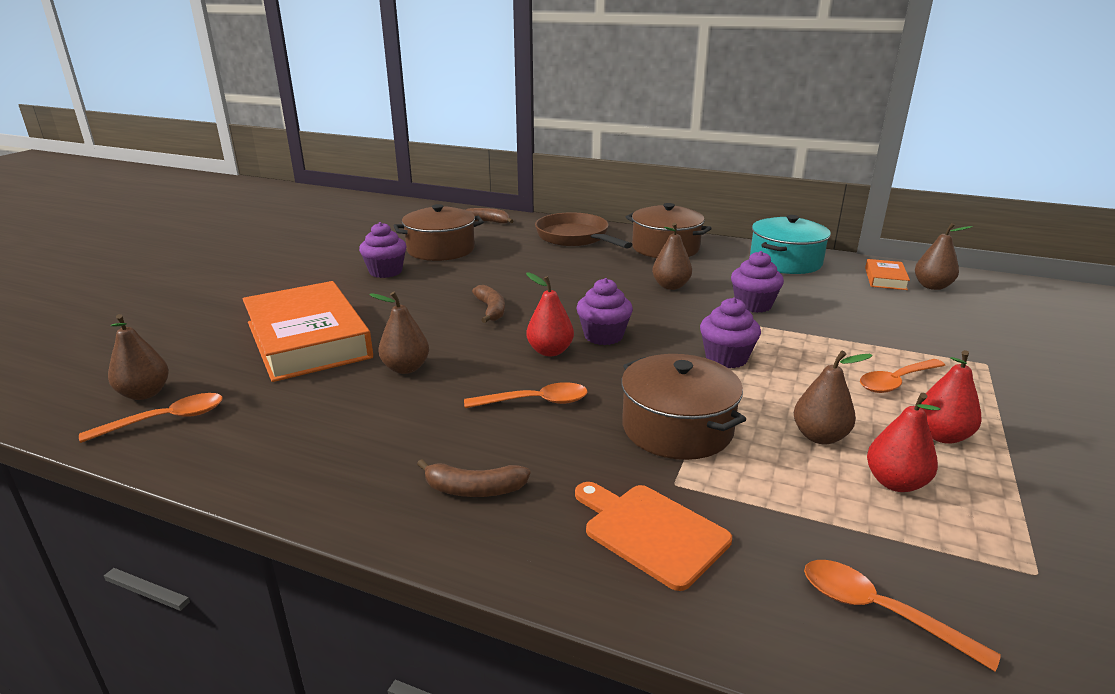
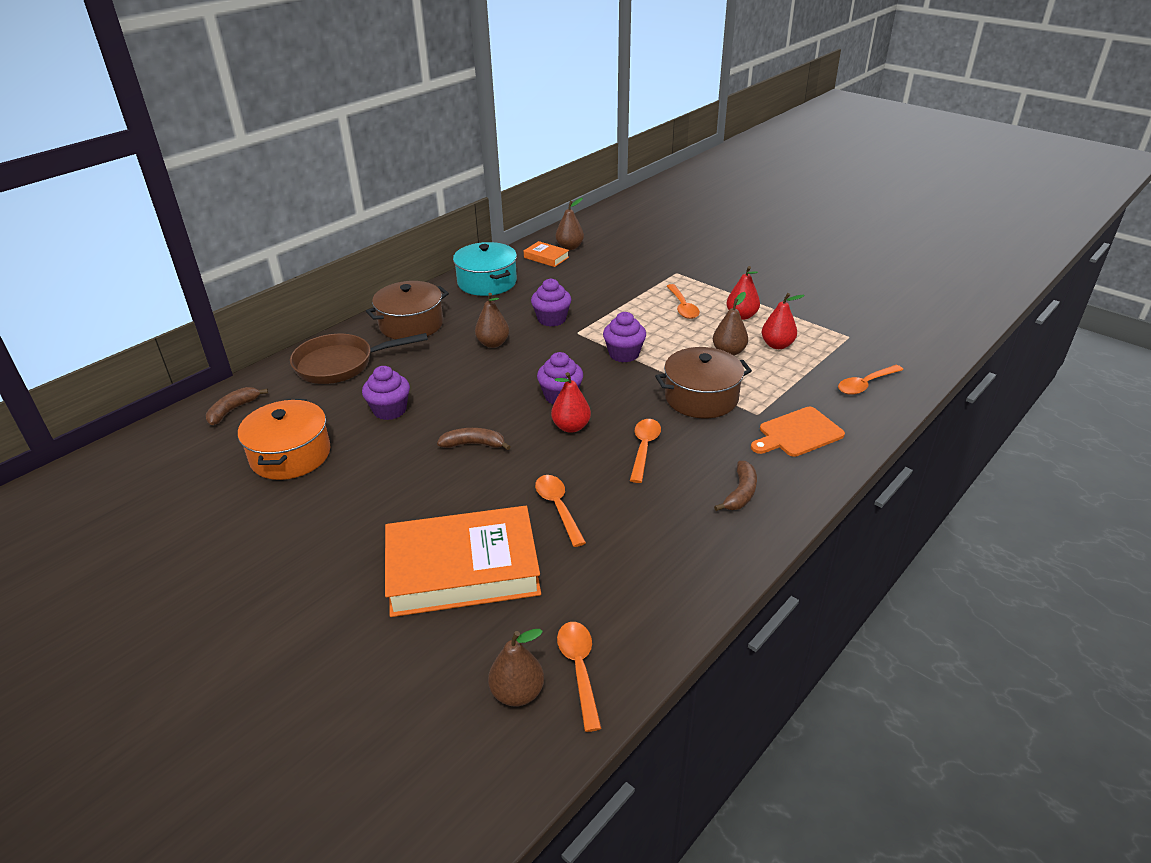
camera: 70 degrees left, 10 degrees up
(385, 272) = (322, 502): purple cupcake -> purple cupcake (390, 410)
(406, 368) = (558, 508): brown pear -> orange spoon
(441, 249) = (290, 455): brown pot -> orange pot

